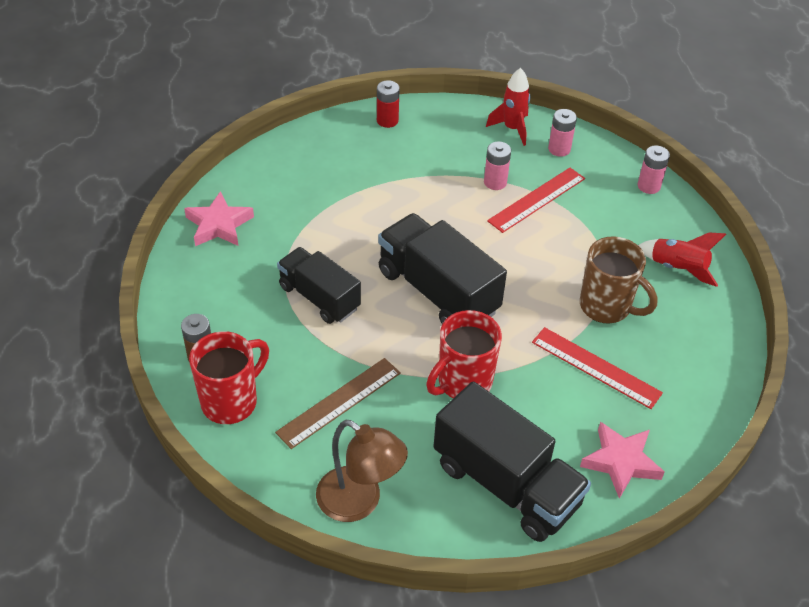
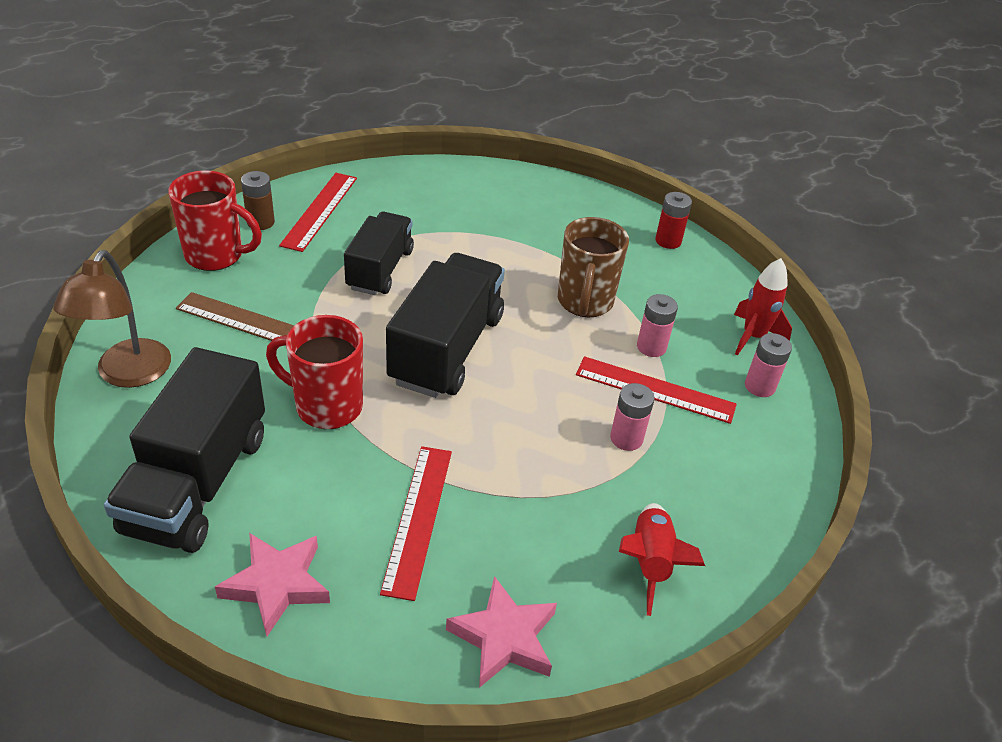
camera: 60 degrees right, 5 degrees down
(211, 310) = (319, 211): none -> red ruler
(219, 225) = (428, 183): pink star -> pink star (504, 638)
(606, 307) = (526, 503): brown mug -> brown mug (584, 302)
(648, 186) = (777, 491): pink battery -> pink battery (626, 438)

